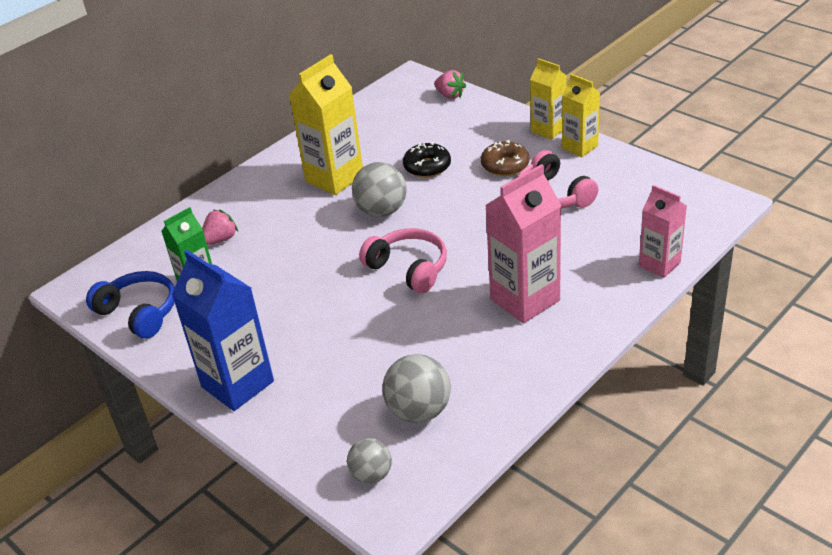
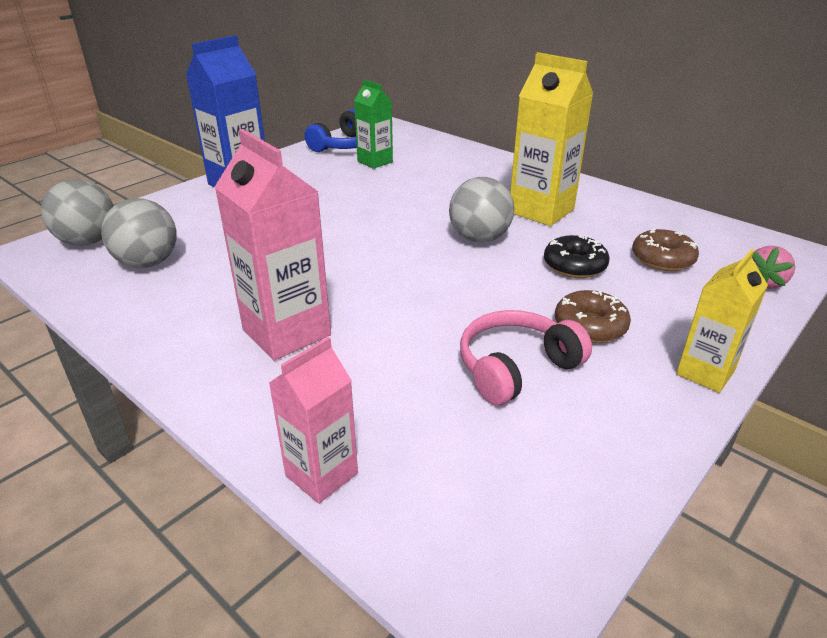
camera: 85 degrees right, 5 degrees down
(220, 239) = (436, 166): pink strawberry -> none
(371, 474) = (88, 241): grey ball -> grey ball, size x1.60
(408, 268) = (370, 255): pink headphones -> none
(418, 129) = (662, 259): none -> brown donut
(579, 147) = (662, 406): yellow carton -> none

